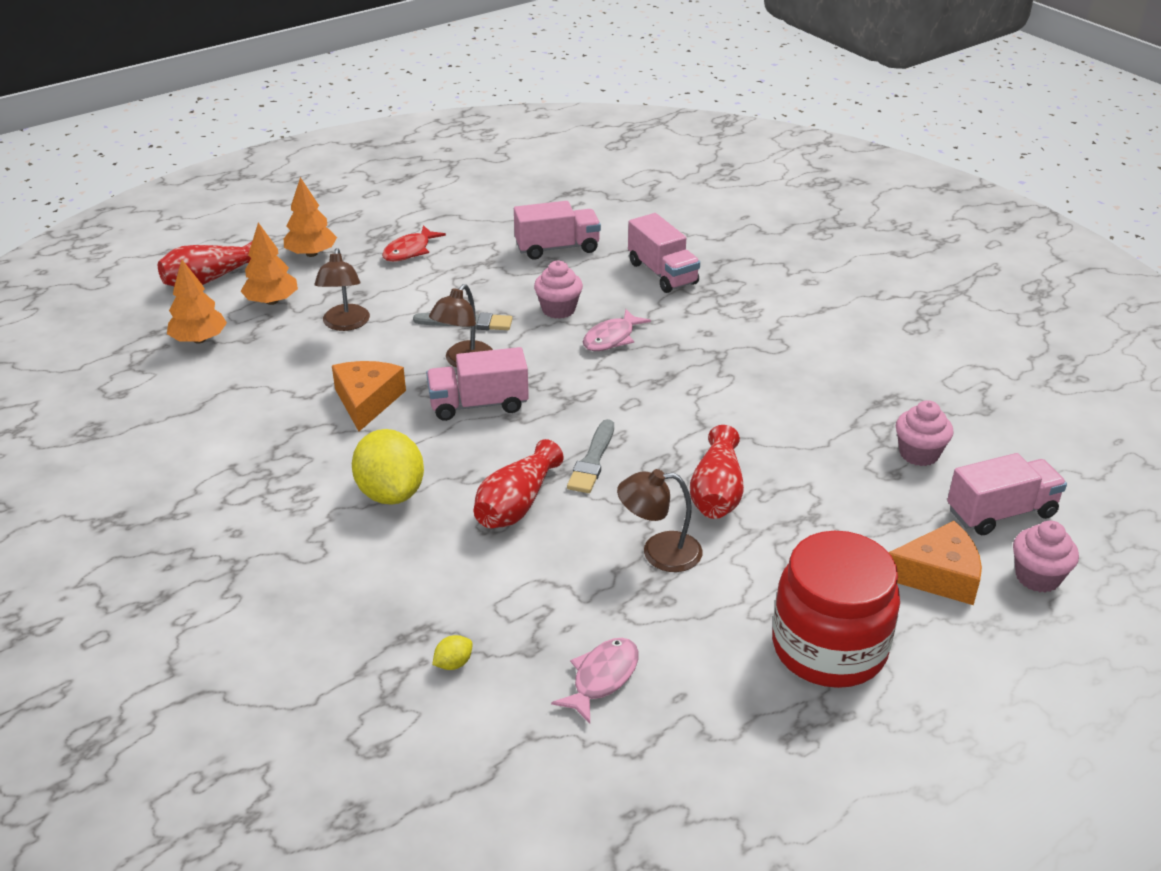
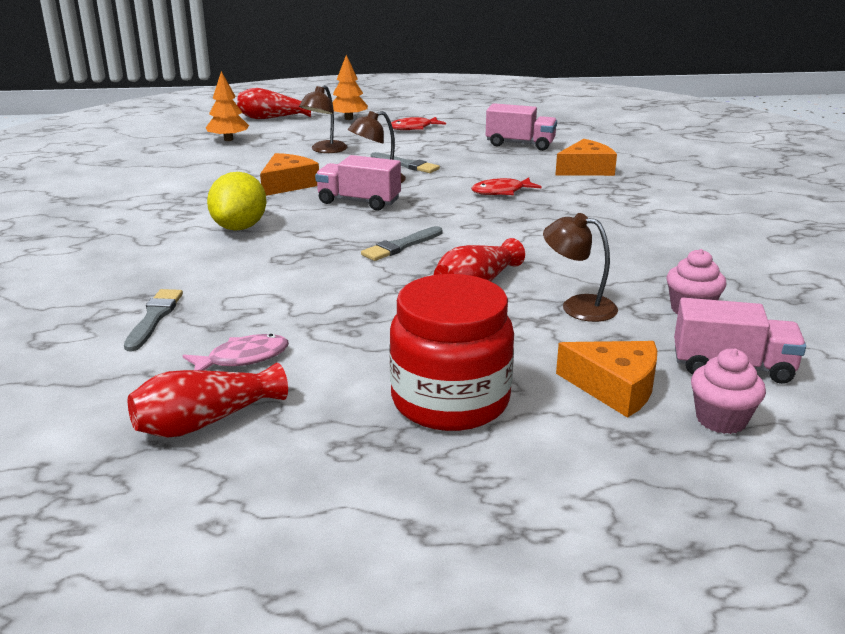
camera: 30 degrees right, 10 degrees down
(272, 301) = (294, 133): orange tree -> none
(453, 663) = (154, 318): yellow lemon -> grey brush
(516, 504) = (315, 253): red vase -> red vase (205, 421)
(558, 309) = (480, 171): pink cupcake -> none
(611, 338) = (501, 192): pink fish -> red fish
(659, 552) = (384, 305): brown lamp -> brown lamp (578, 306)
(662, 273) = (586, 169): pink truck -> orange cheese

